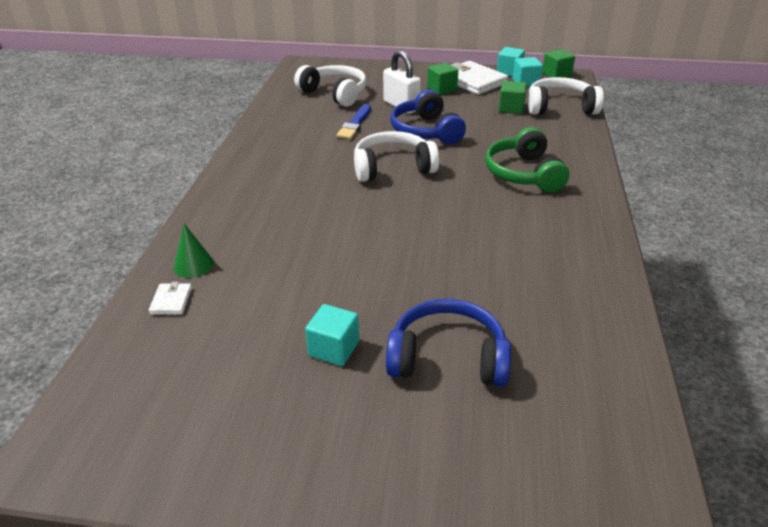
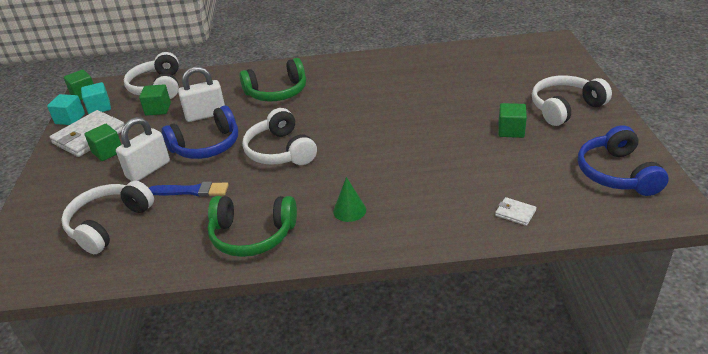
camera: 100 degrees left, 0 degrees up
(171, 301) = (515, 213): white wallet -> white wallet turned 45 degrees clockwise
(193, 265) = (468, 218): green cone -> green cone (349, 210)
(271, 147) = (252, 235): none -> green headphones
(334, 348) = (511, 130): turquoise cube -> green cube
(364, 438) = (565, 108): none -> white headphones
(447, 357) = (491, 94): blue headphones -> blue headphones (616, 173)
(488, 131) = (206, 115): none -> white padlock

